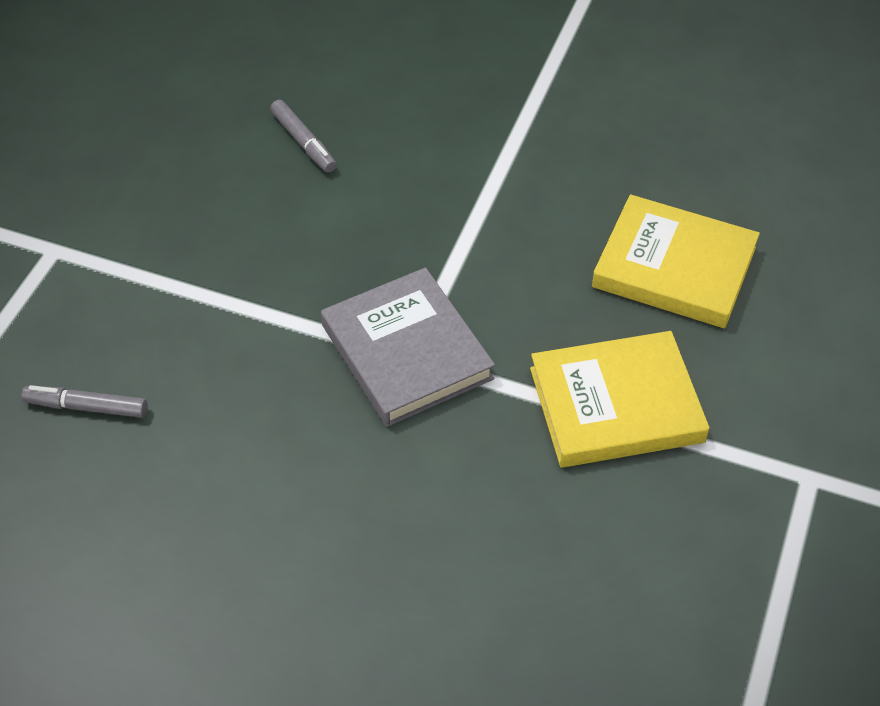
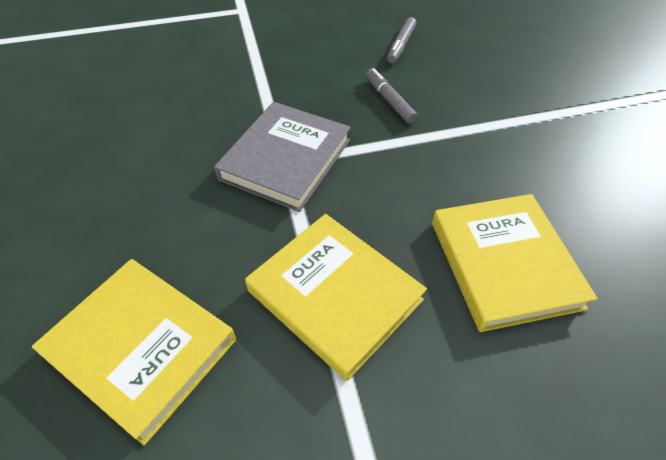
camera: 55 degrees right, 0 degrees up
(86, 407) = (148, 65): grey marker -> grey marker (389, 100)
(564, 579) = (141, 348): none -> yellow book

